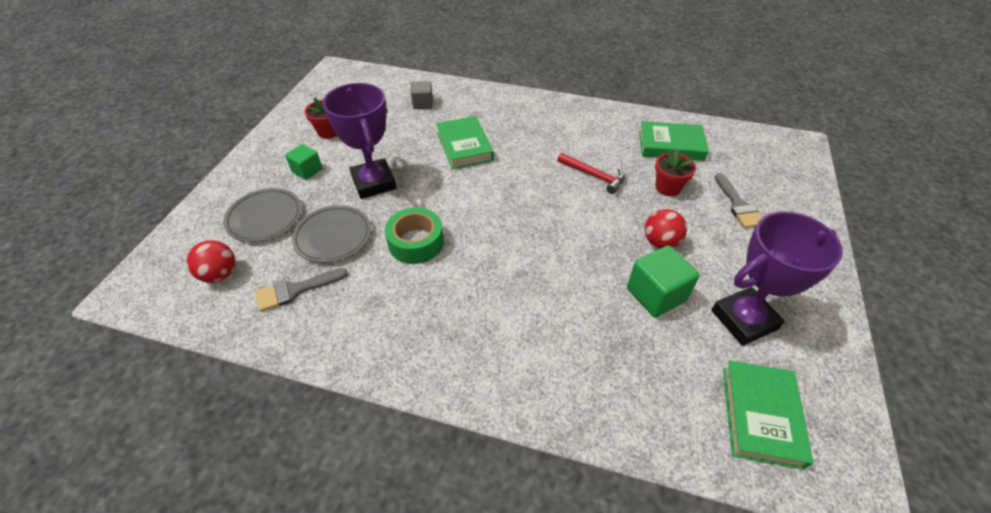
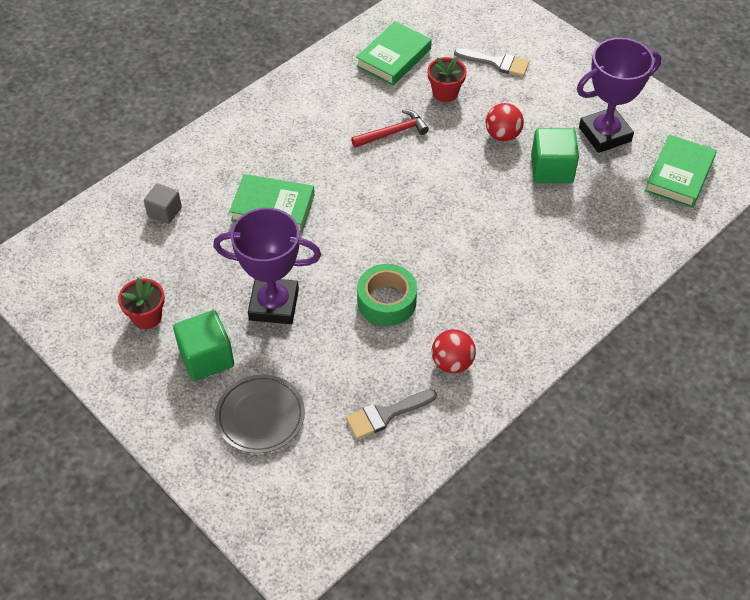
camera: 60 degrees left, 5 degrees up
(220, 274) = (322, 474): red ball -> red ball (452, 363)
(296, 290) = (386, 414): grey brush -> grey brush turned 60 degrees clockwise
(307, 170) = (206, 357): green cube -> green cube, size x1.58
(333, 236) = (332, 364): grey plate -> none
(744, 320) = (605, 134): purple trophy -> purple trophy turned 60 degrees clockwise
(761, 416) = (679, 175): green book -> green book turned 75 degrees clockwise

